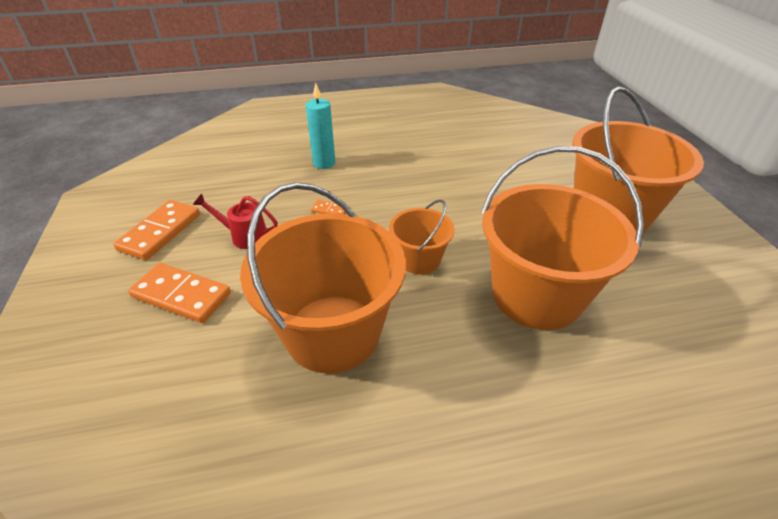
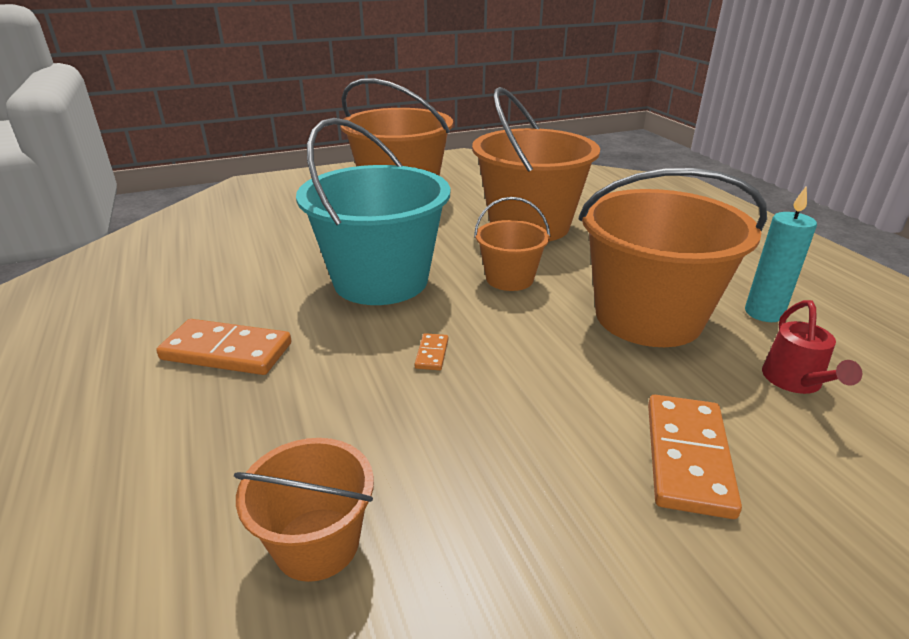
camera: 100 degrees left, 10 degrees down
(160, 232) = (564, 560): orange domino -> orange domino (227, 351)
(218, 172) = (317, 543): none -> orange bucket
(244, 236) = (526, 429): red watering can -> red watering can (795, 382)
(324, 163) = (288, 383): turquoise candle -> turquoise candle (763, 313)
(429, 195) = (381, 280): none -> turquoise bucket

